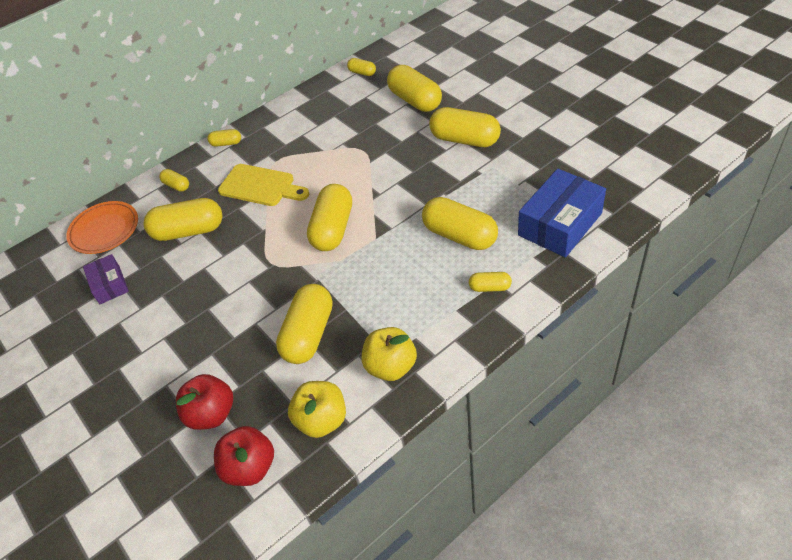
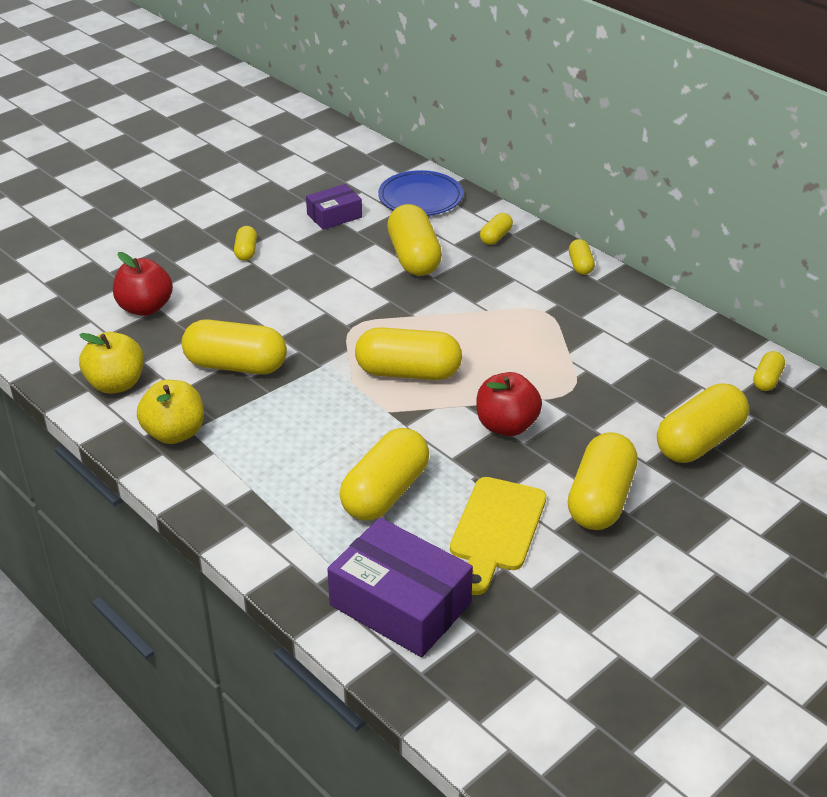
camera: 80 degrees right, 10 degrees down
(104, 230) = (420, 198): orange plate -> blue plate
(250, 467) = (74, 340): red apple -> red apple (506, 426)
(260, 186) = (493, 303): yellow cutting board -> yellow cutting board (496, 529)
(490, 287) = (284, 521): yellow capsule -> yellow capsule (246, 251)
(560, 224) = (400, 604): blue box -> purple box

